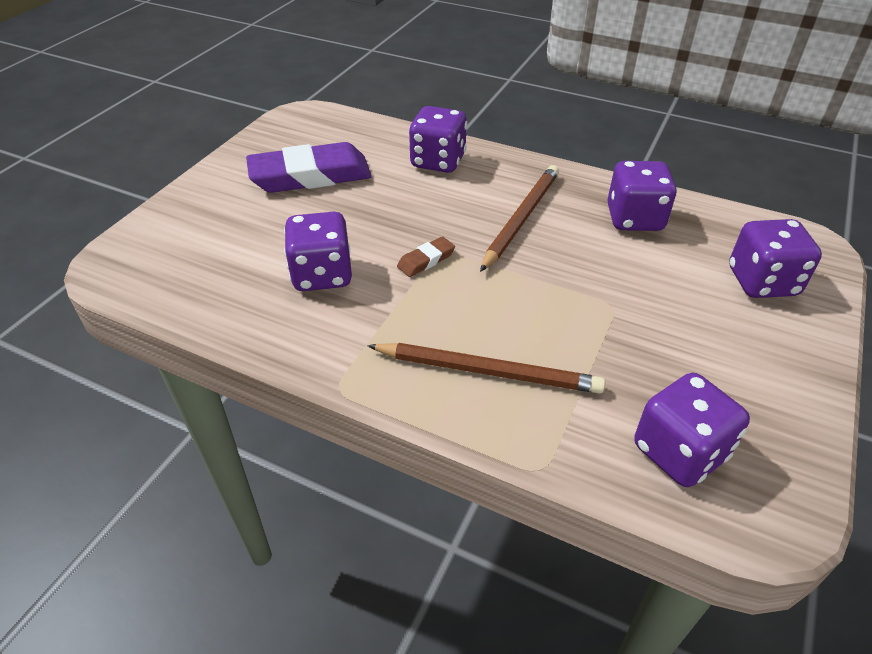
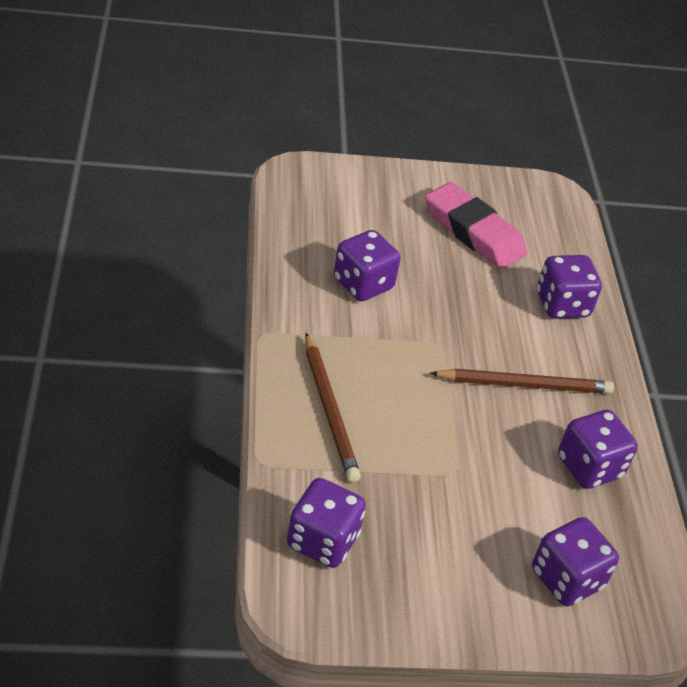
camera: 55 degrees right, 0 degrees up
(310, 176) = (473, 232): purple eraser -> pink eraser
(426, 260) = (423, 338): brown eraser -> none

